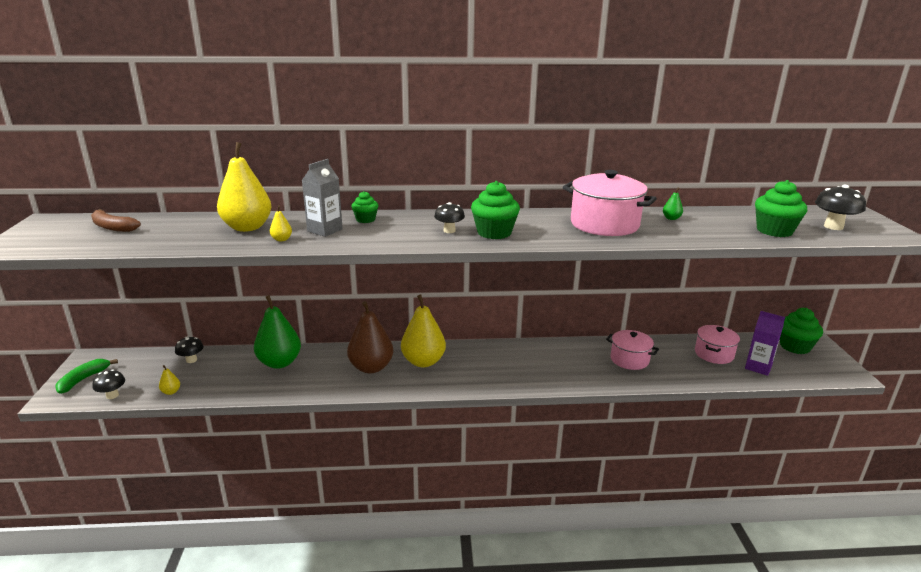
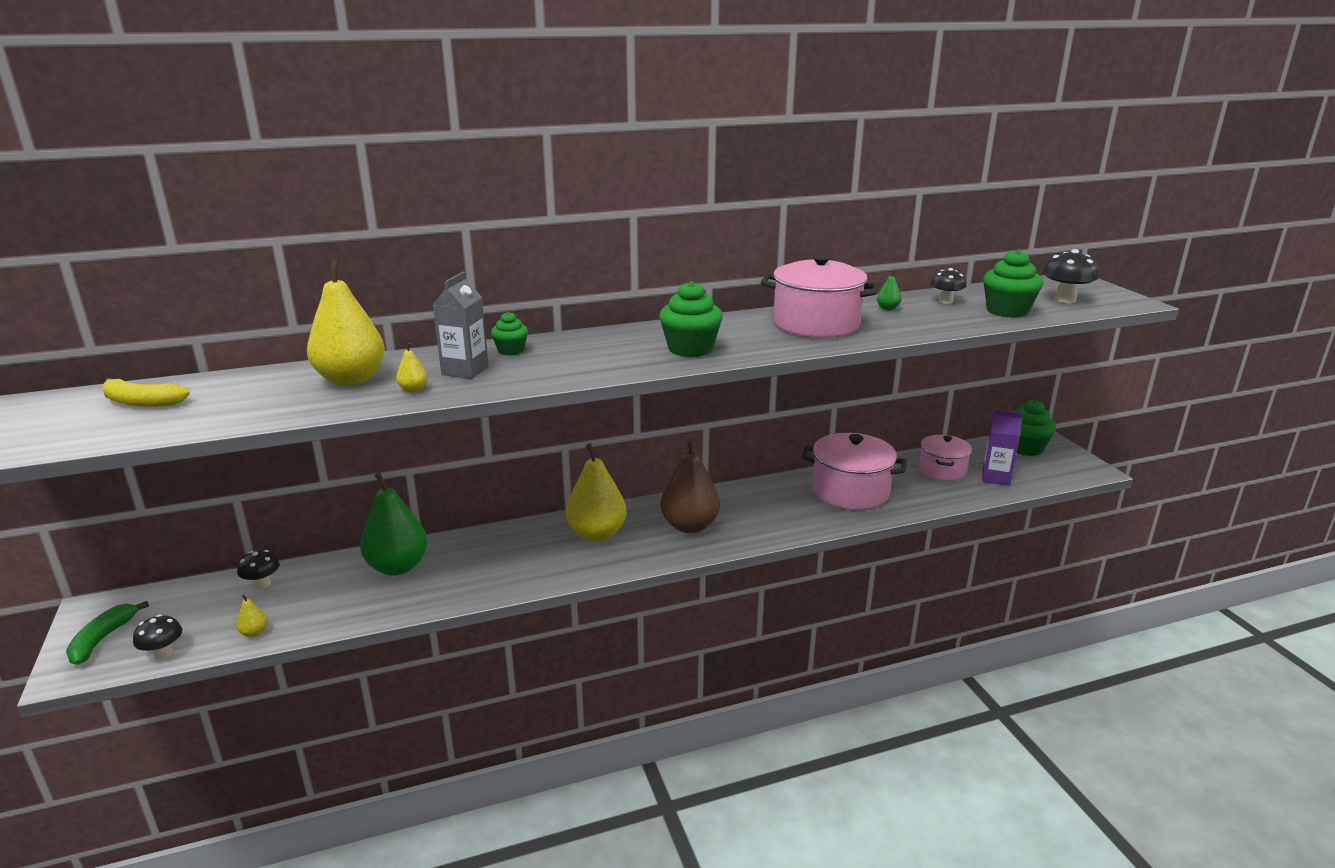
camera: 15 degrees left, 0 degrees up
(113, 227) = (142, 402): brown banana -> yellow banana
(371, 367) = (530, 552): brown pear -> brown pear (689, 526)
(449, 231) = (632, 353): black mushroom -> black mushroom (945, 301)
(629, 359) = (850, 491): pink pot -> pink pot, size x1.58

